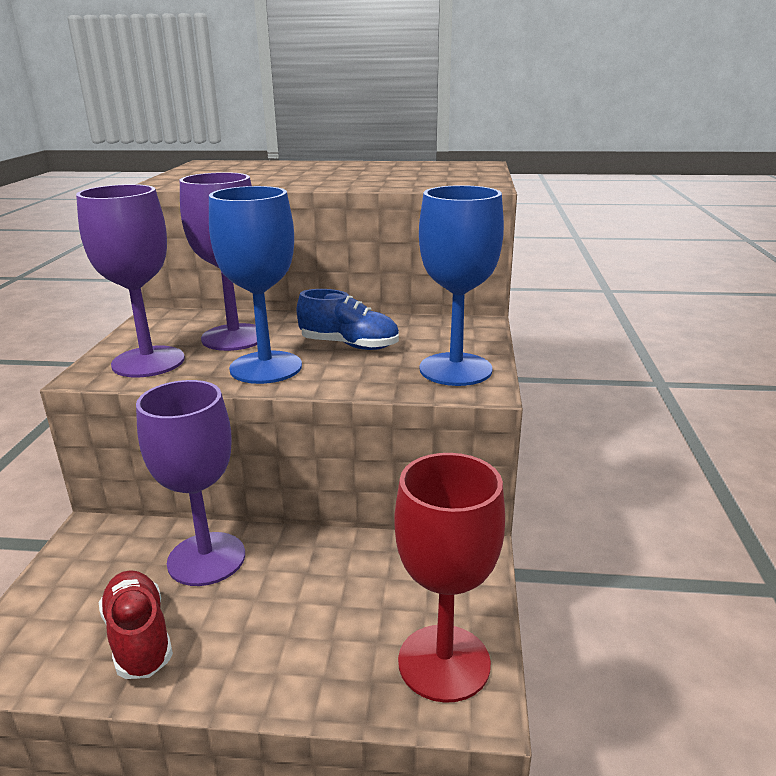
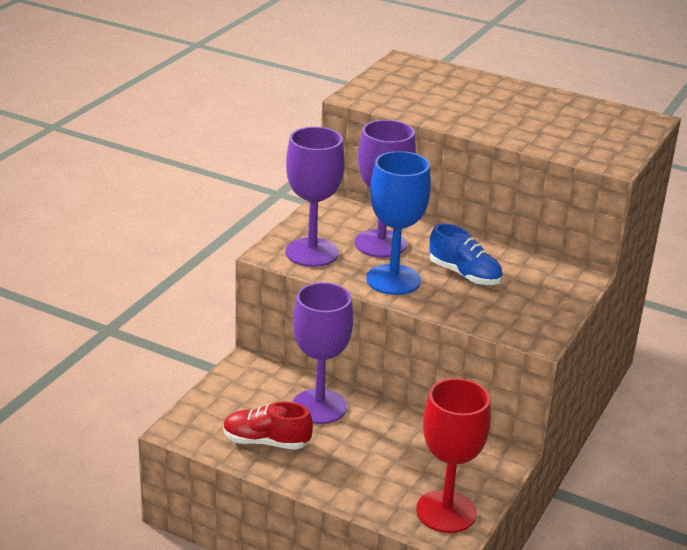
camera: 20 degrees right, 5 degrees up
(139, 638) = (266, 442): red shoe -> red shoe turned 75 degrees counterclockwise
(455, 369) = (531, 318): blue goblet -> none

